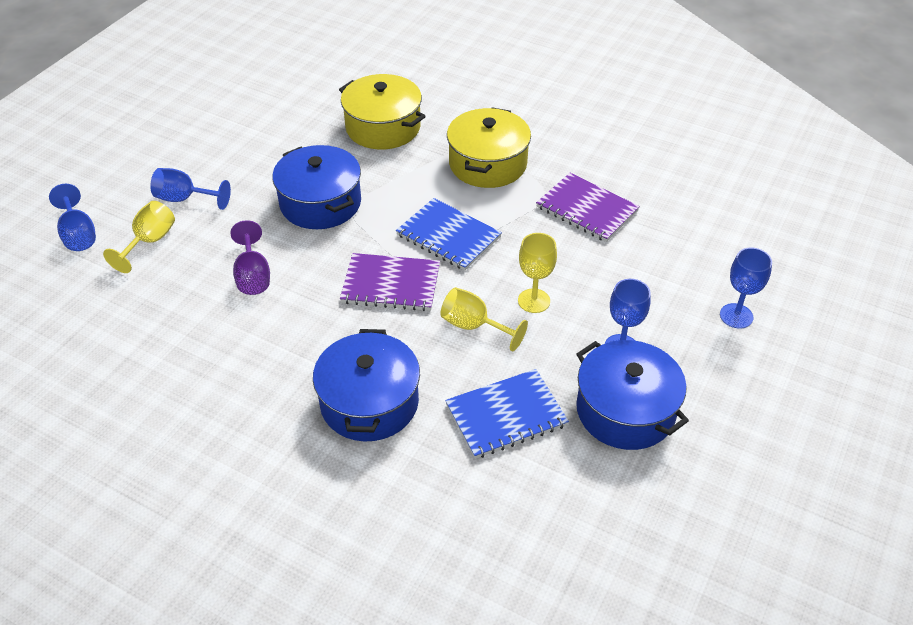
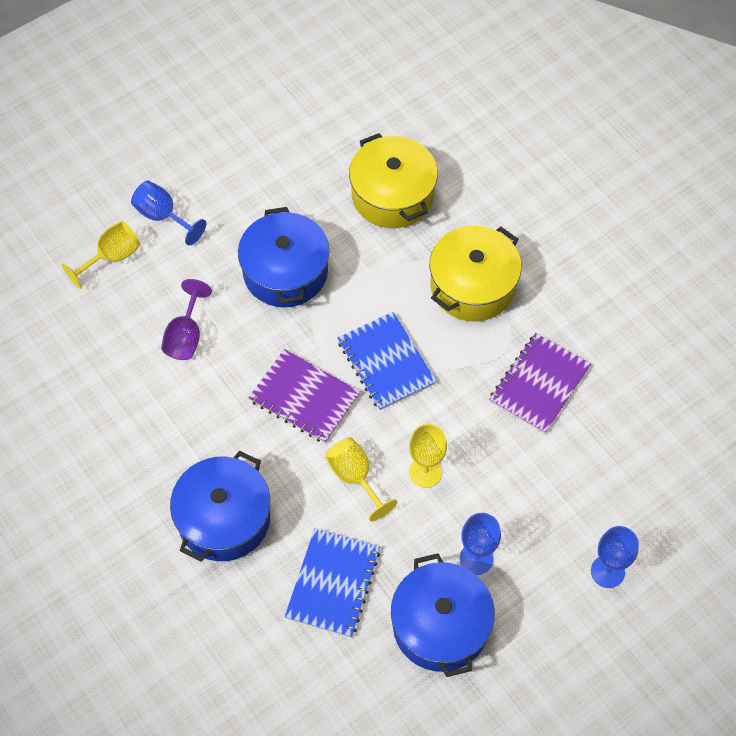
camera: 25 degrees right, 15 degrees up
(78, 234) = (53, 223): blue goblet -> none
(506, 415) = (333, 584): blue notebook -> blue notebook turned 75 degrees counterclockwise
(586, 209) = (539, 384): purple notebook -> purple notebook turned 60 degrees clockwise

